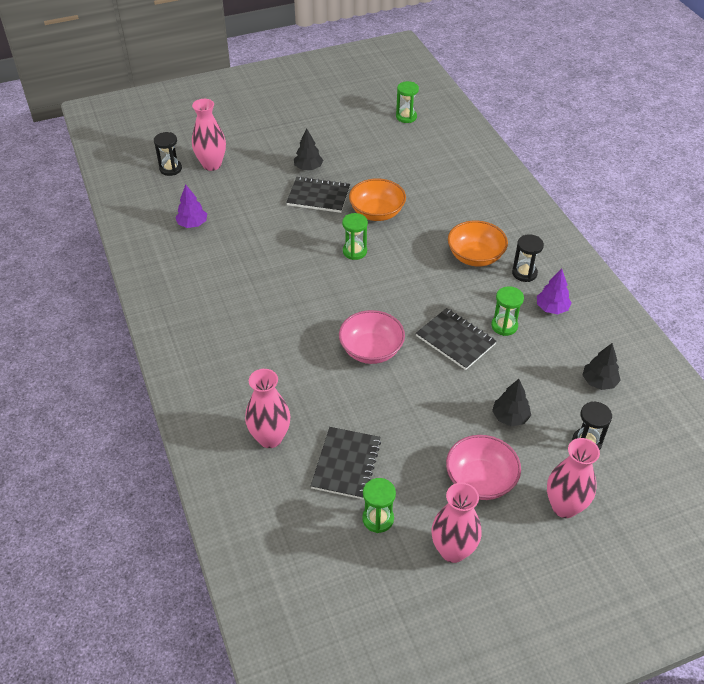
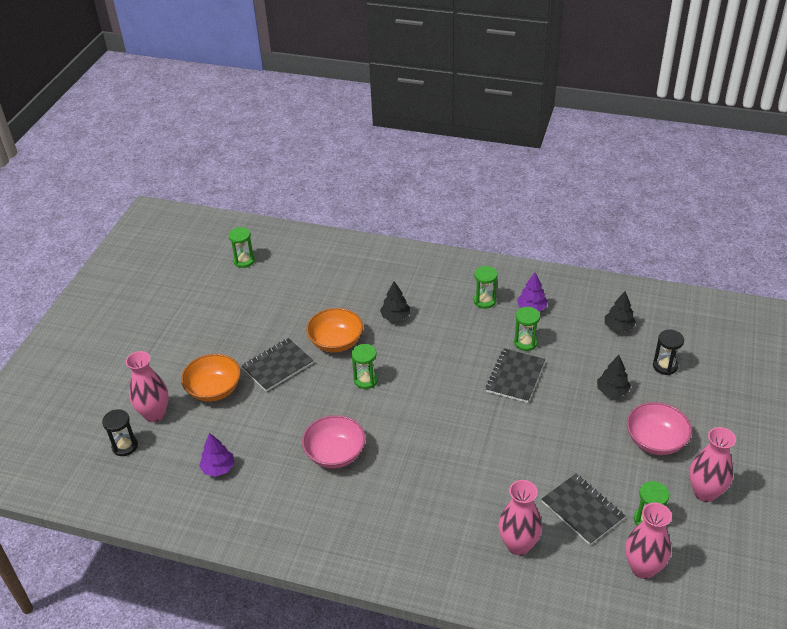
camera: 50 degrees left, 5 degrees down
(308, 168) = (235, 353): black tree -> black tree (395, 317)
(371, 350) = (481, 430): pink bowl -> pink bowl (335, 454)
(455, 340) = (515, 377): black notebook -> black notebook turned 60 degrees counterclockwise
(475, 256) = (442, 316): orange bowl -> orange bowl (214, 389)
(524, 273) = (484, 301): black hourglass -> green hourglass
(564, 506) = (709, 411): pink vase -> pink vase (643, 568)

